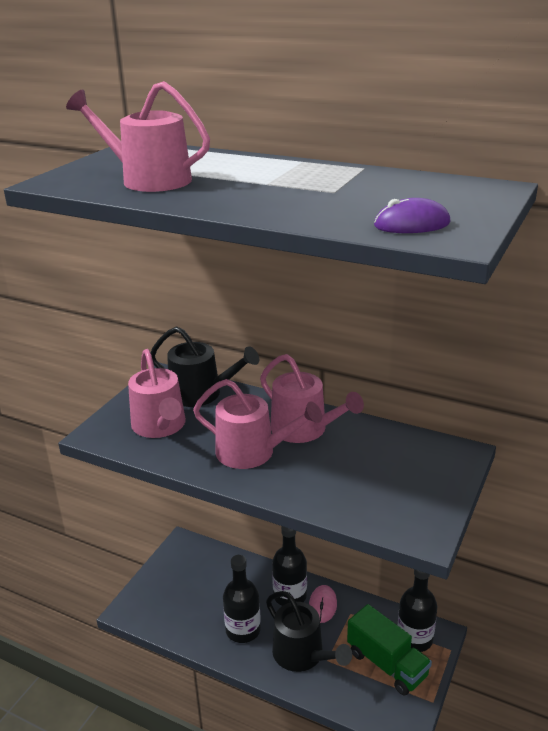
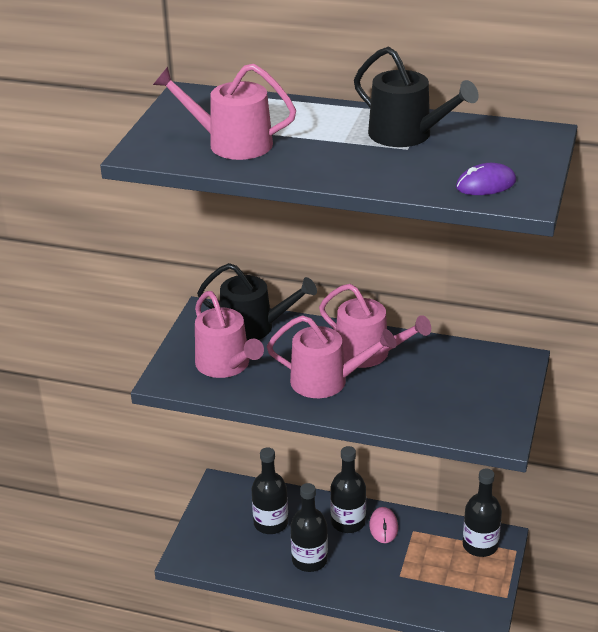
camera: 10 degrees left, 5 degrees up
(217, 587) = (271, 523): none -> black bottle
(302, 654) = (374, 574): black watering can -> black watering can (407, 135)
(387, 664) = (458, 571): green truck -> none

